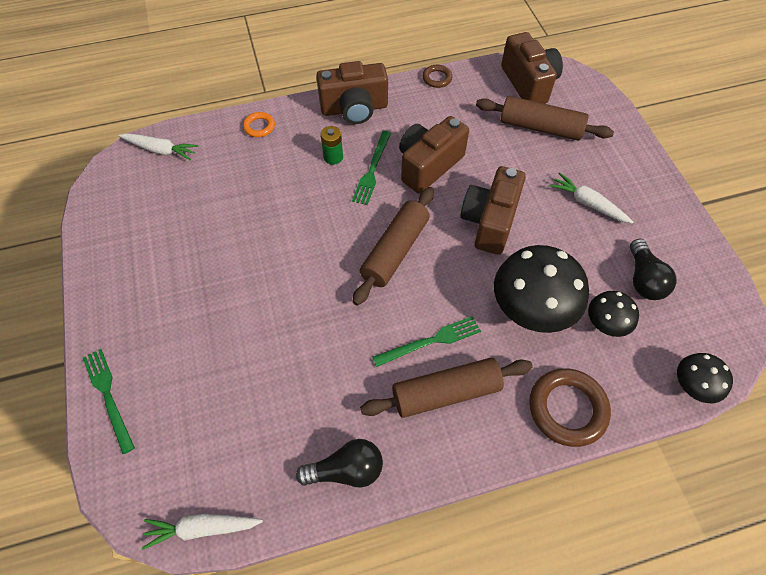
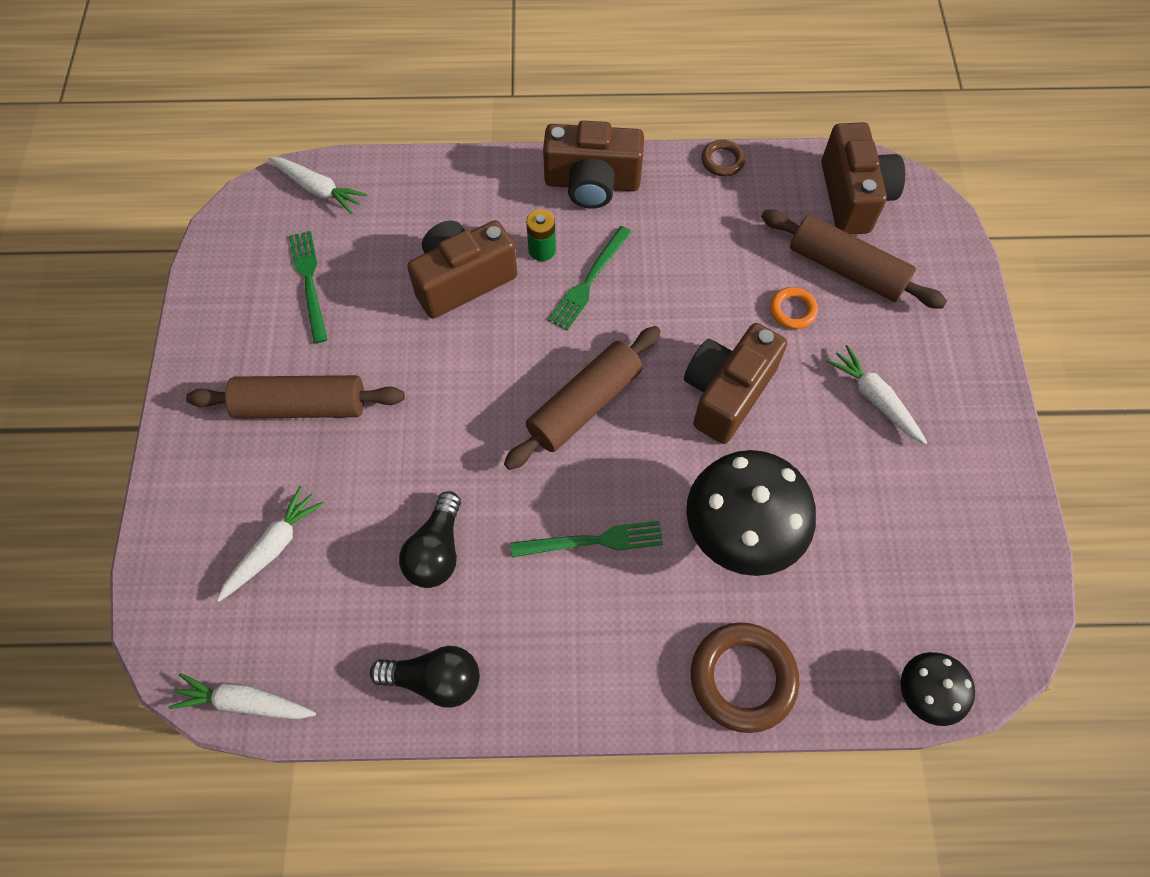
camera: 15 degrees right, 5 degrees up
(108, 396) = (175, 509): green fork -> green fork (309, 282)
(194, 405) = (273, 547): none -> white carrot
(259, 127) = (455, 183): orange ring -> orange ring (792, 310)
(428, 165) = (668, 291): brown camera -> brown camera (463, 280)
(446, 392) = (590, 614): brown rolling pin -> brown rolling pin (301, 405)
(605, 324) = (836, 577): black mushroom -> none
(643, 279) = (913, 528): black light bulb -> black light bulb (436, 551)

